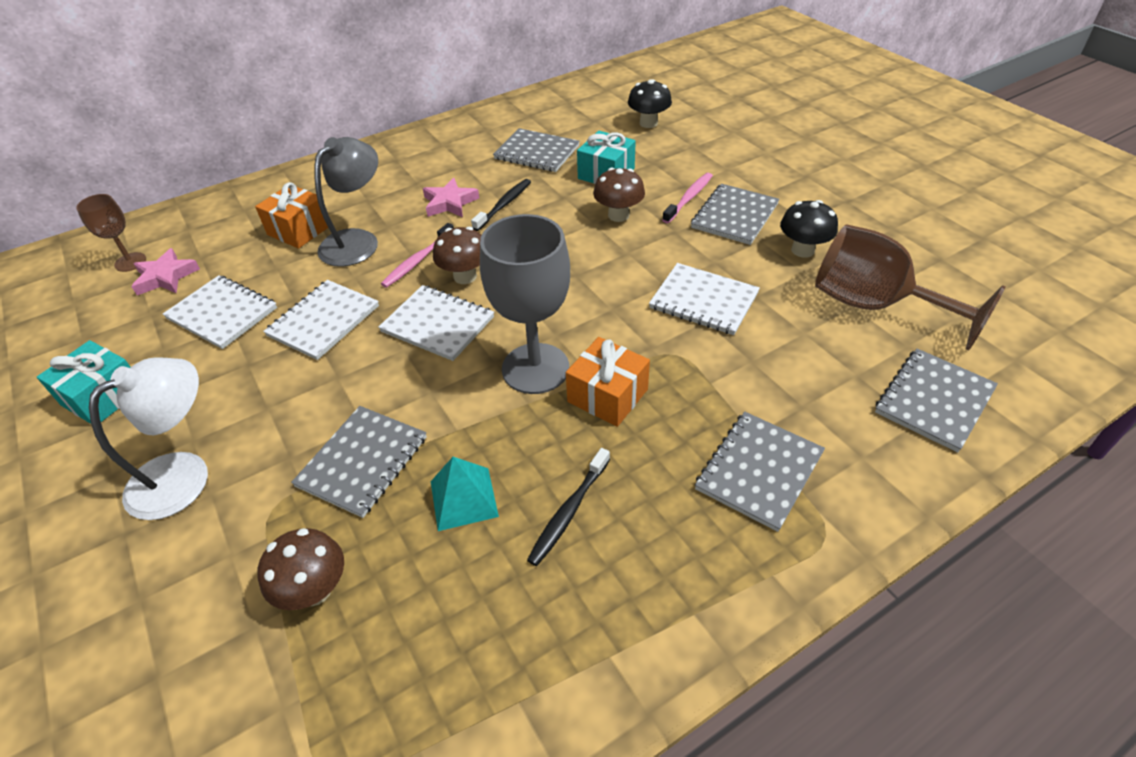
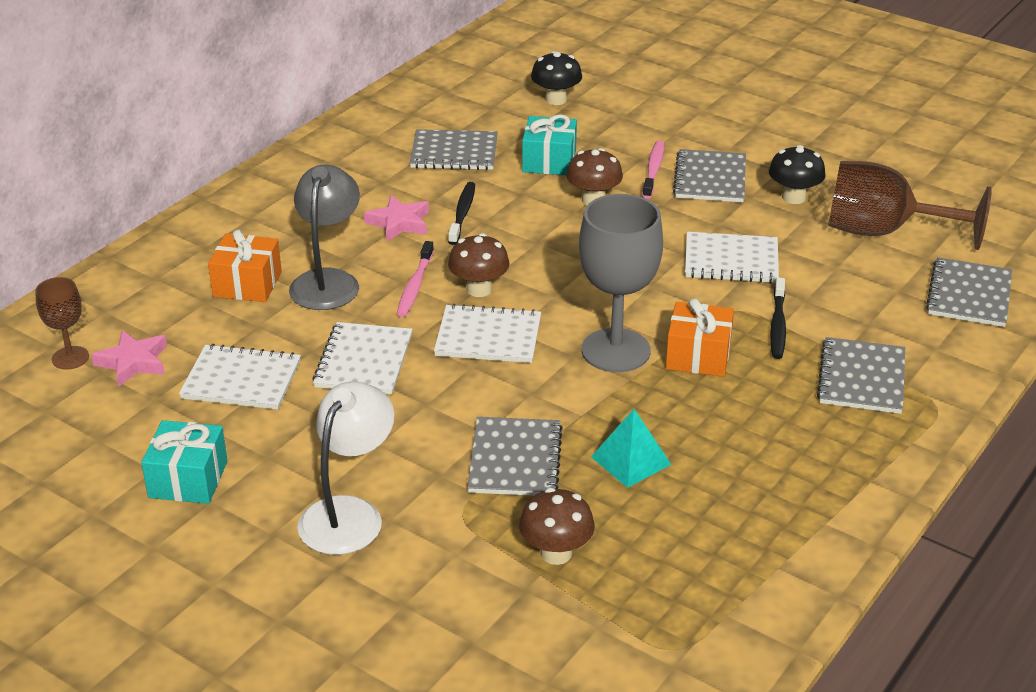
camera: 25 degrees left, 10 degrees down
(569, 512) = (728, 445): black toothbrush -> black toothbrush (778, 325)

